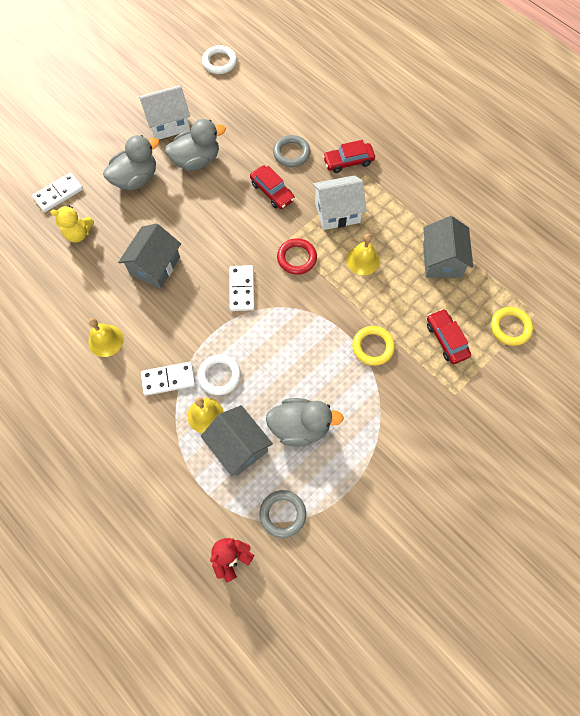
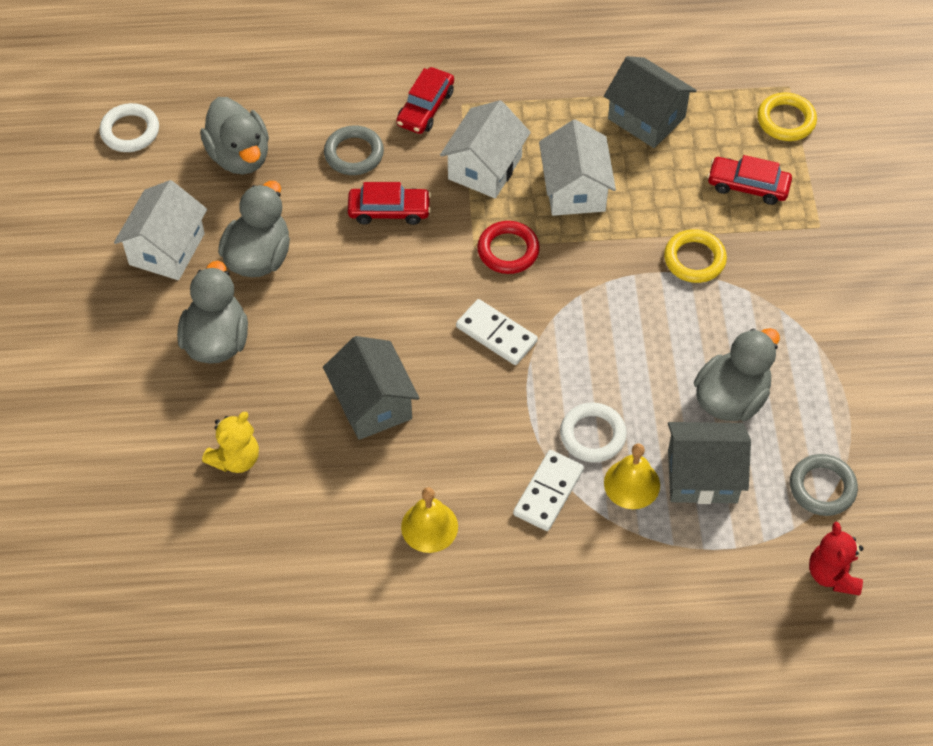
camera: 50 degrees left, 10 degrees down
(58, 194) = (146, 443): white domino -> none
(246, 111) = (239, 156): none -> grey duck
(363, 260) = (574, 189): yellow bell -> white house

